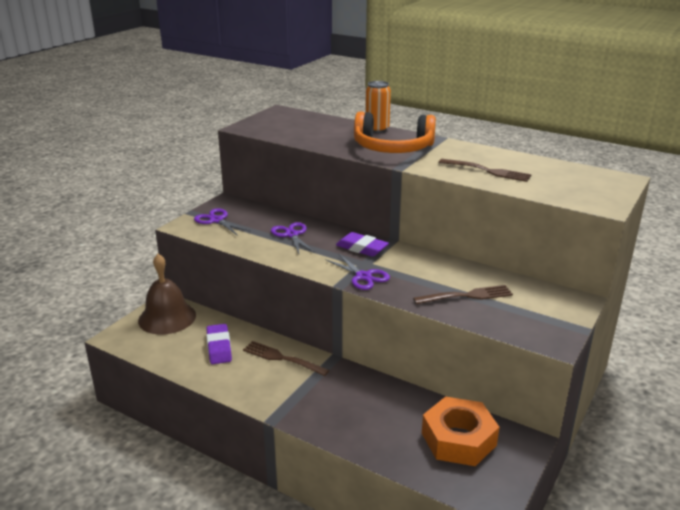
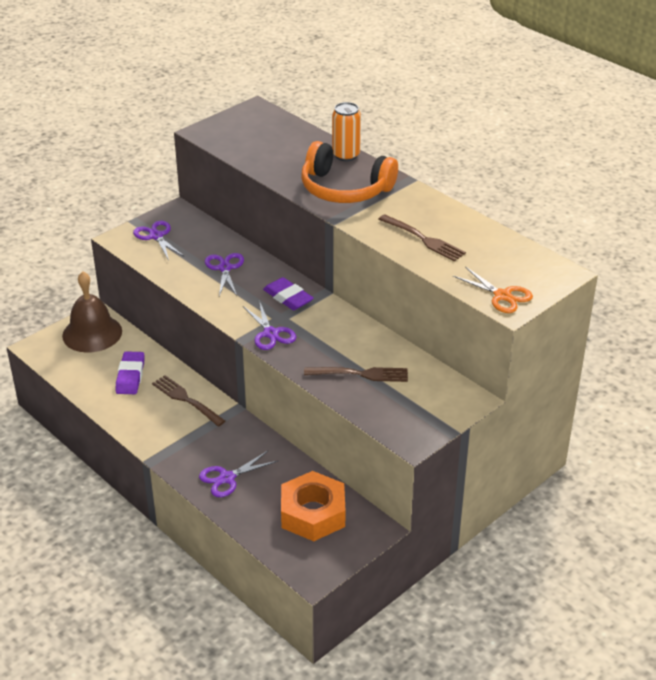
camera: 15 degrees right, 10 degrees up
(356, 421) = (227, 478): none -> purple scissors
(590, 199) = (502, 296): none -> orange scissors

